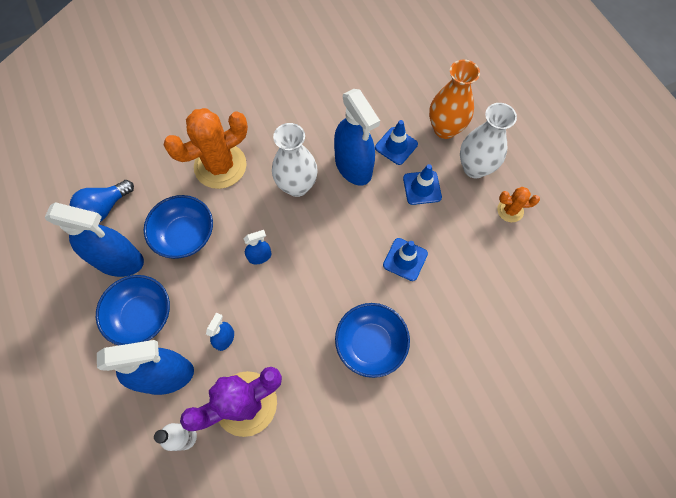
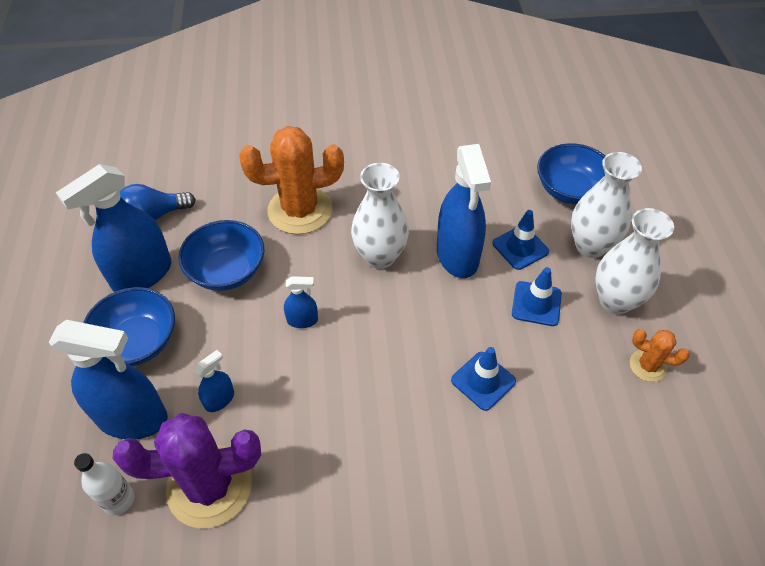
camera: 20 degrees right, 15 degrees down
(119, 260) = (142, 275): blue spray bottle -> blue spray bottle turned 105 degrees clockwise
(370, 344) = (398, 469): blue bowl -> blue bowl (570, 190)
(445, 129) = (590, 246): orange vase -> white vase

